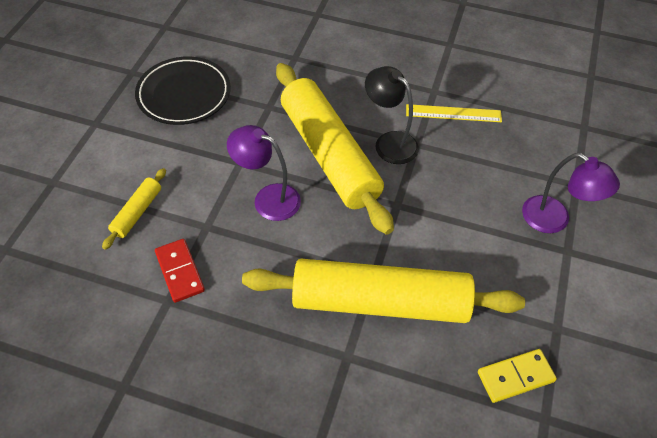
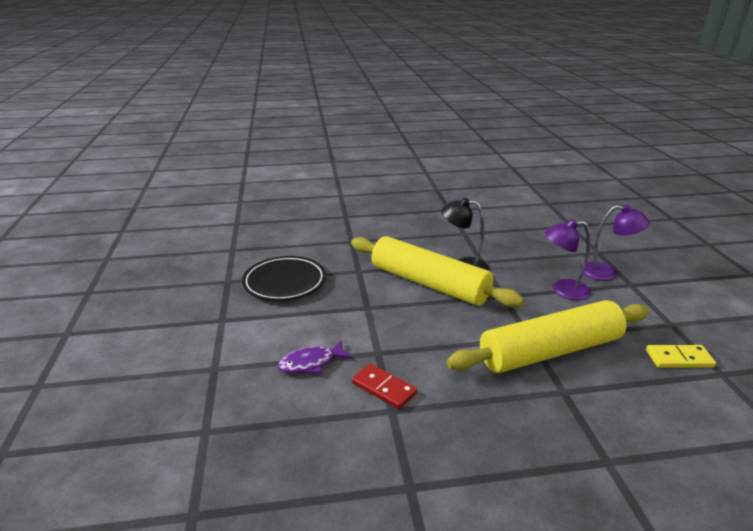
camera: 25 degrees left, 25 degrees down
(137, 212) = (311, 363): yellow rolling pin -> purple fish
(268, 198) = (409, 321): purple lamp -> purple lamp (562, 290)
(453, 113) = (488, 240): yellow ruler -> none
(515, 377) = (679, 359): yellow domino -> yellow domino turned 45 degrees clockwise

